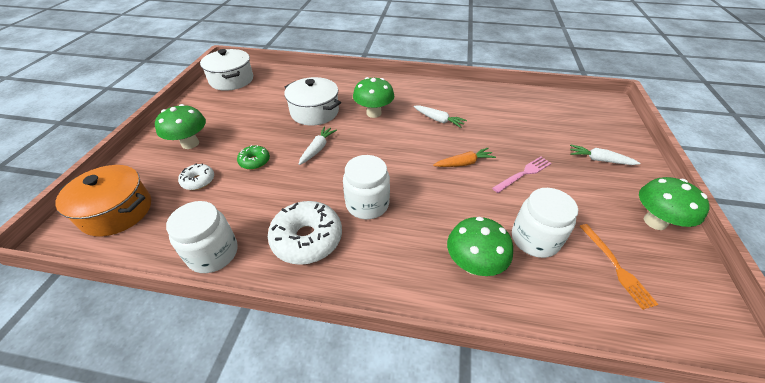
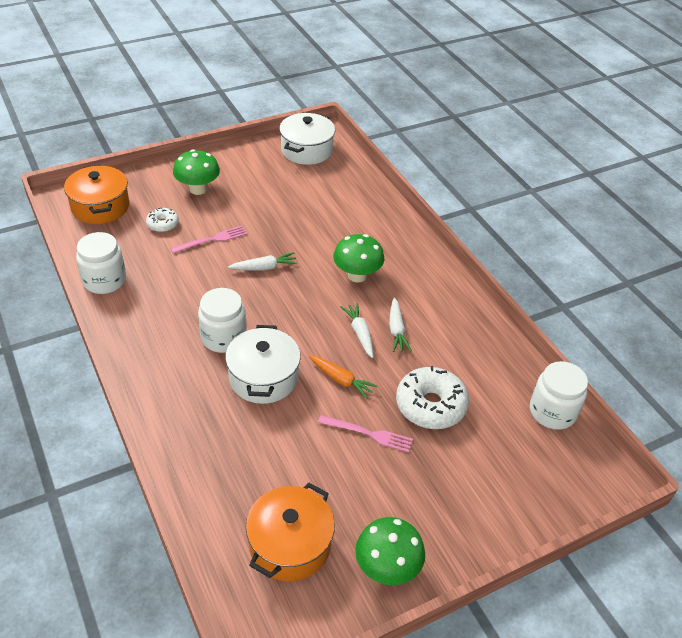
camera: 50 degrees right, 0 degrees up
(254, 161) = (212, 240): green donut -> pink fork
(307, 239) = (157, 322): white donut -> white donut (430, 405)
(314, 112) = (315, 234): white pot -> white pot (263, 377)
(473, 264) = (211, 438): green mushroom -> none
(534, 239) = (277, 472): white jar -> white jar (552, 412)
(599, 160) = (458, 495): white carrot -> white carrot (359, 333)
(616, 267) = (290, 545): orange fork -> orange pot

